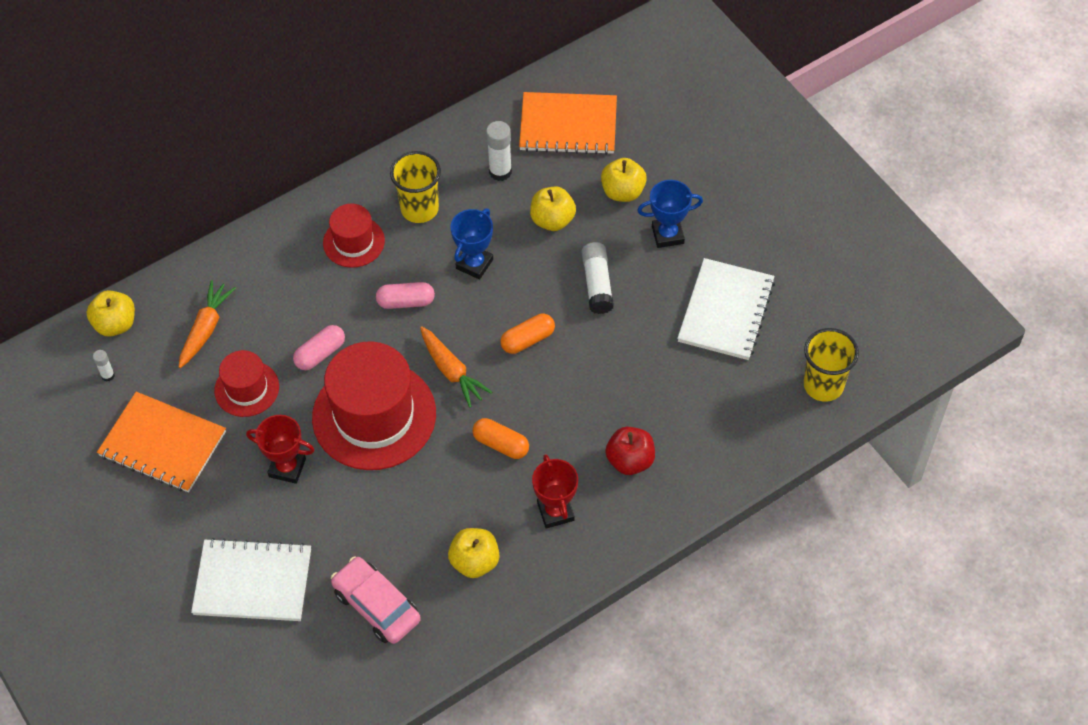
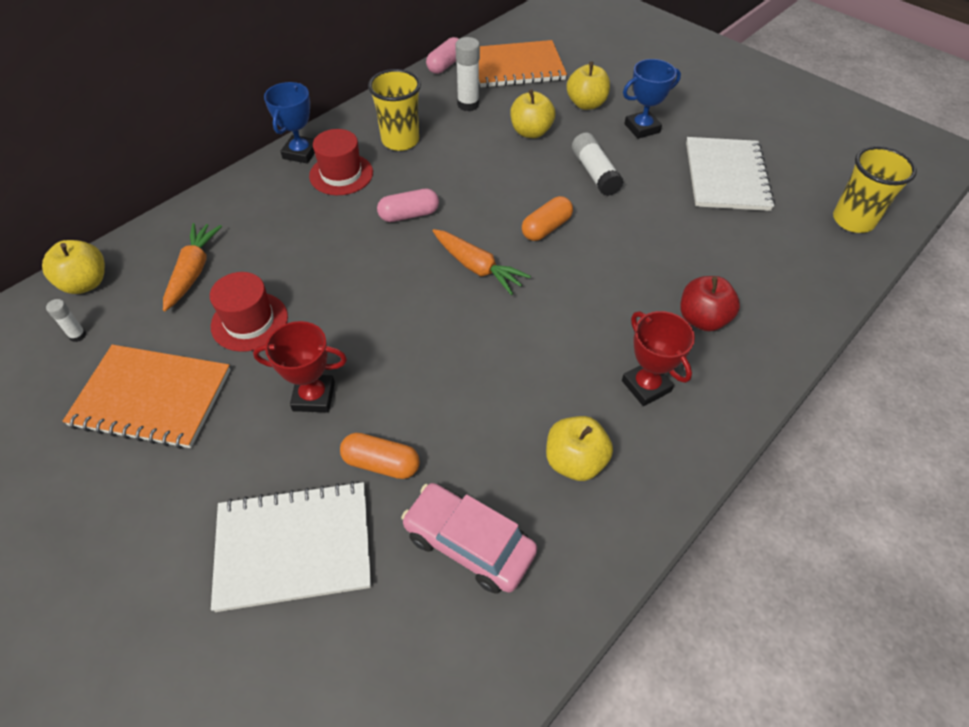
camera: 15 degrees left, 5 degrees down
(320, 354) = (328, 274): pink capsule -> pink capsule (446, 65)
(374, 415) = (404, 323): red hat -> none
(474, 264) = (469, 175): blue trophy -> blue trophy (301, 153)
(501, 444) = (556, 328): orange capsule -> orange capsule (381, 463)

